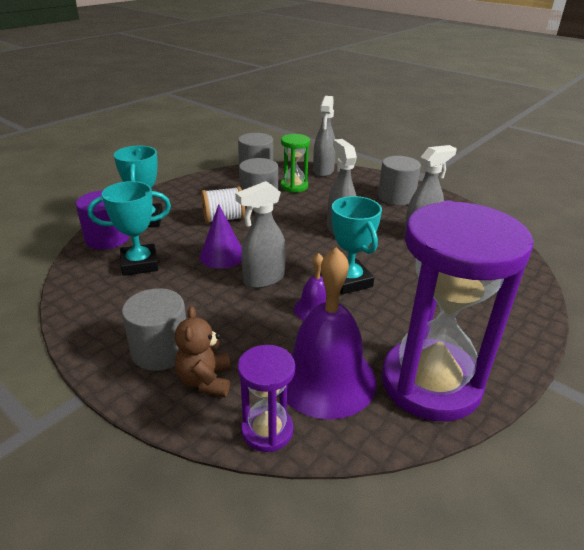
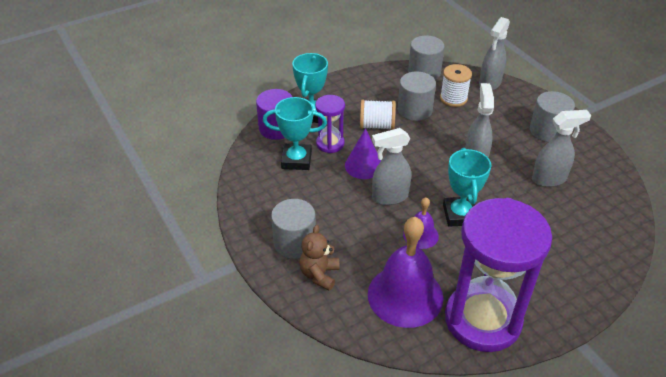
camera: 20 degrees right, 10 degrees up
(267, 430) = (350, 322): purple hourglass -> purple hourglass (330, 143)
(294, 186) = (453, 98): green hourglass -> white spool

